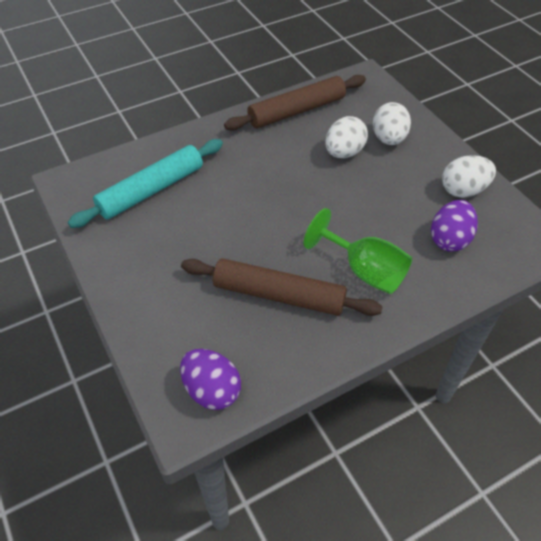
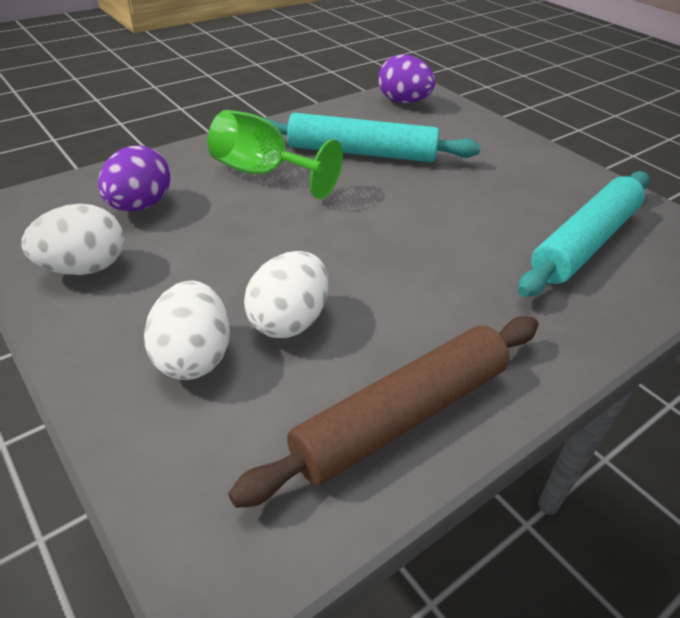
camera: 170 degrees right, 10 degrees down
(279, 295) = (361, 152): brown rolling pin -> turquoise rolling pin

